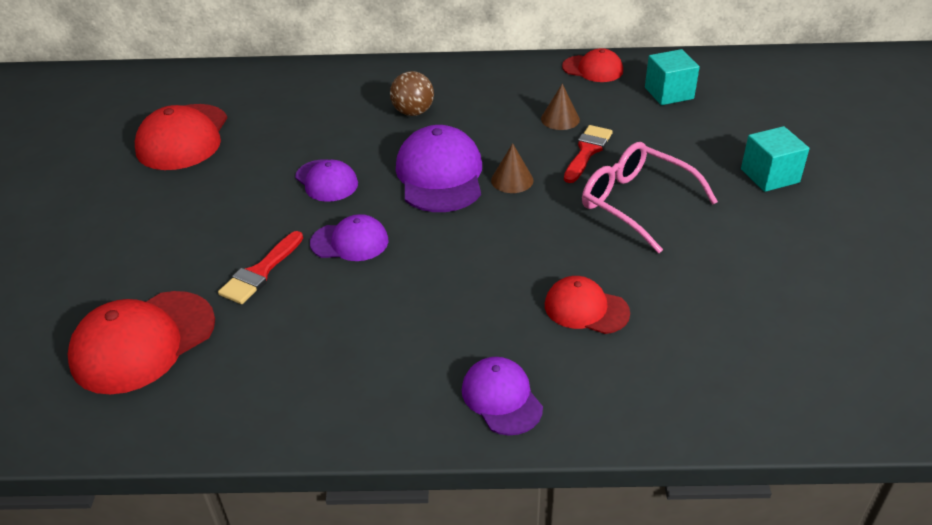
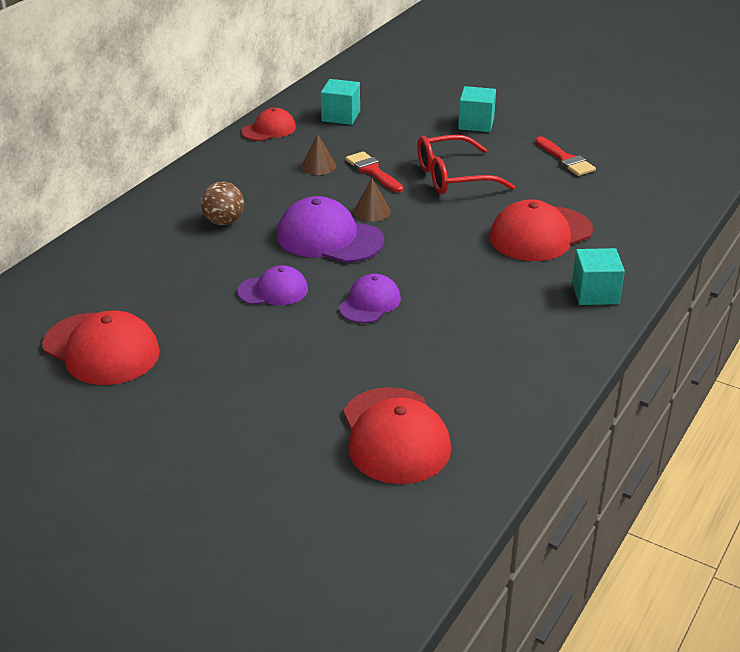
camera: 60 degrees left, 5 degrees down
(261, 272) = (363, 355): red brush -> red brush (565, 159)
(501, 398) = (595, 293): purple cap -> turquoise cube
(586, 309) = (540, 234): red cap -> red cap, size x1.67
(636, 203) = (453, 177): pink glasses -> red glasses

